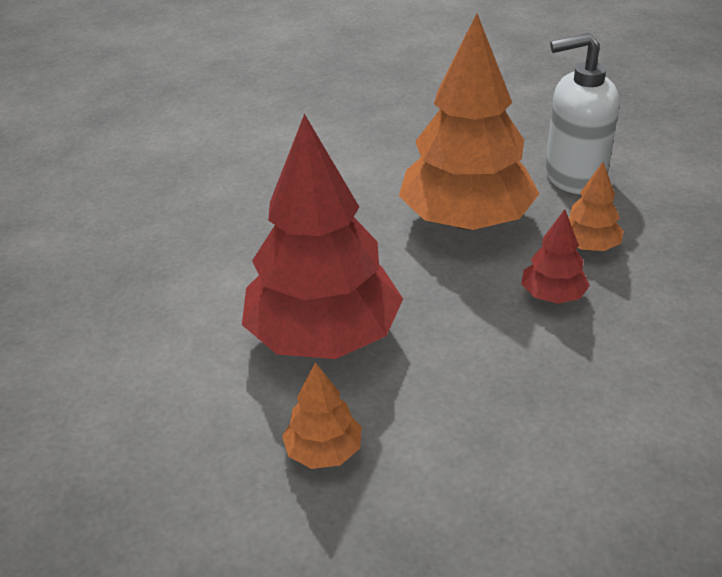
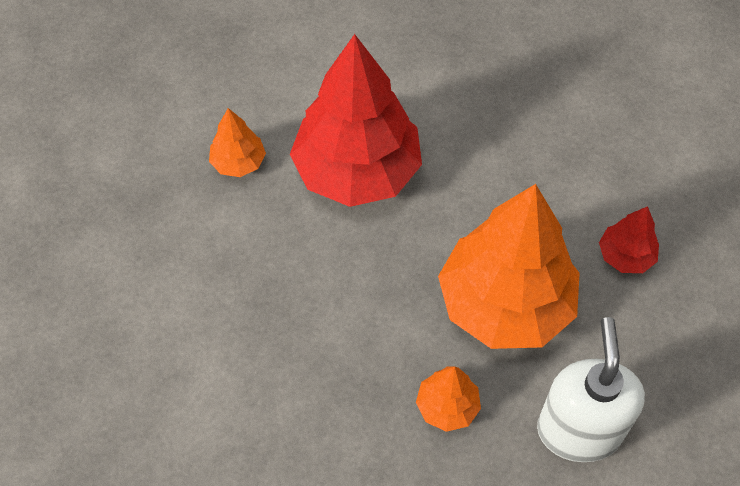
camera: 95 degrees right, 20 degrees up
(552, 296) = (377, 353): red tree -> red tree (625, 256)

